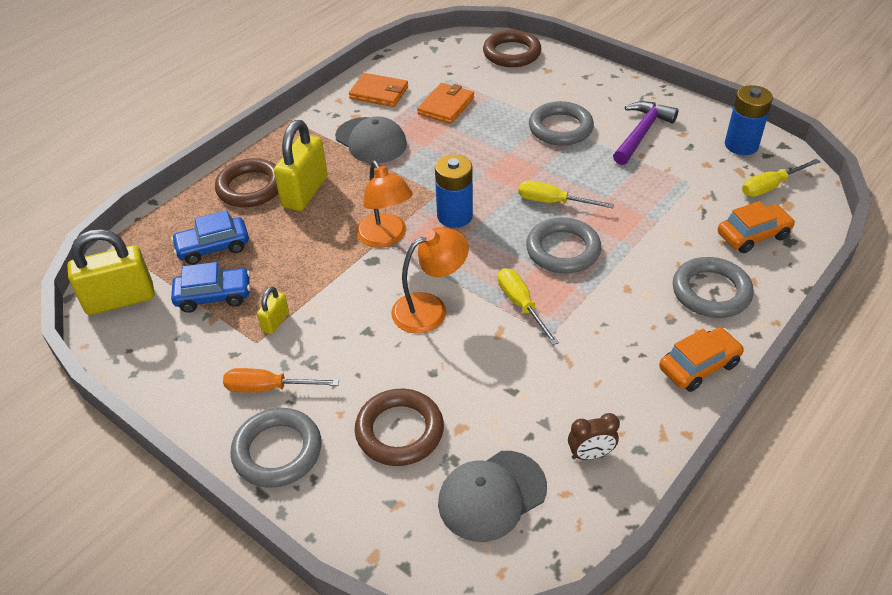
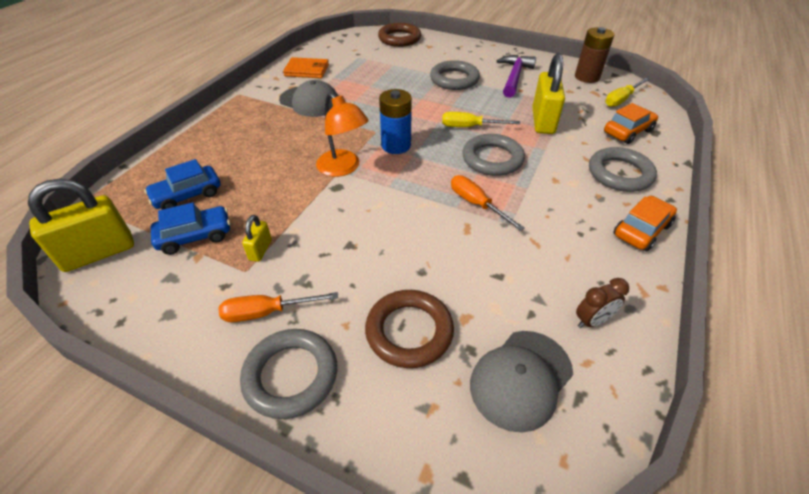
camera: 15 degrees left, 0 degrees up
(250, 187) = (214, 145): brown ring -> none
(305, 192) = (263, 143): yellow padlock -> yellow padlock (543, 121)
(430, 308) = (400, 218): orange lamp -> none
(446, 106) = (362, 74): orange wallet -> none
(521, 305) = (476, 204): yellow screwdriver -> orange screwdriver
(741, 145) = (587, 77): blue battery -> brown battery

